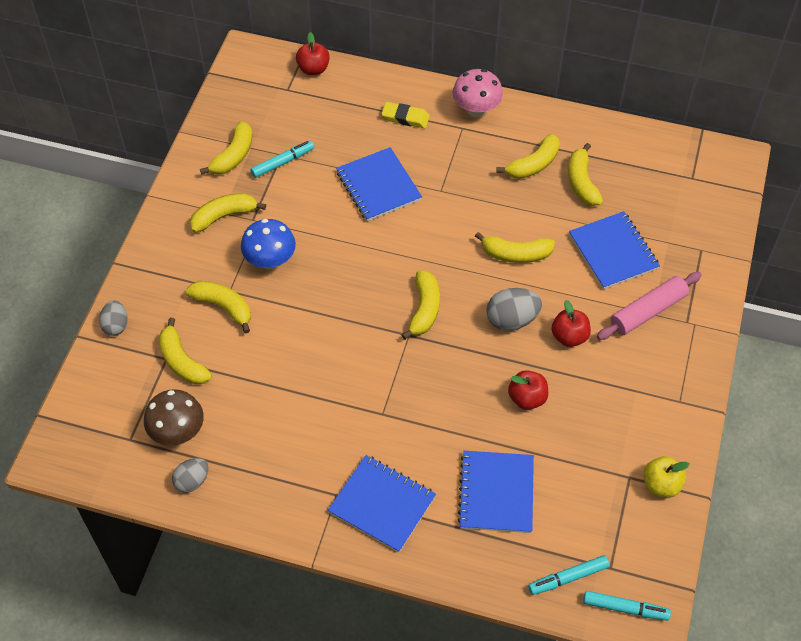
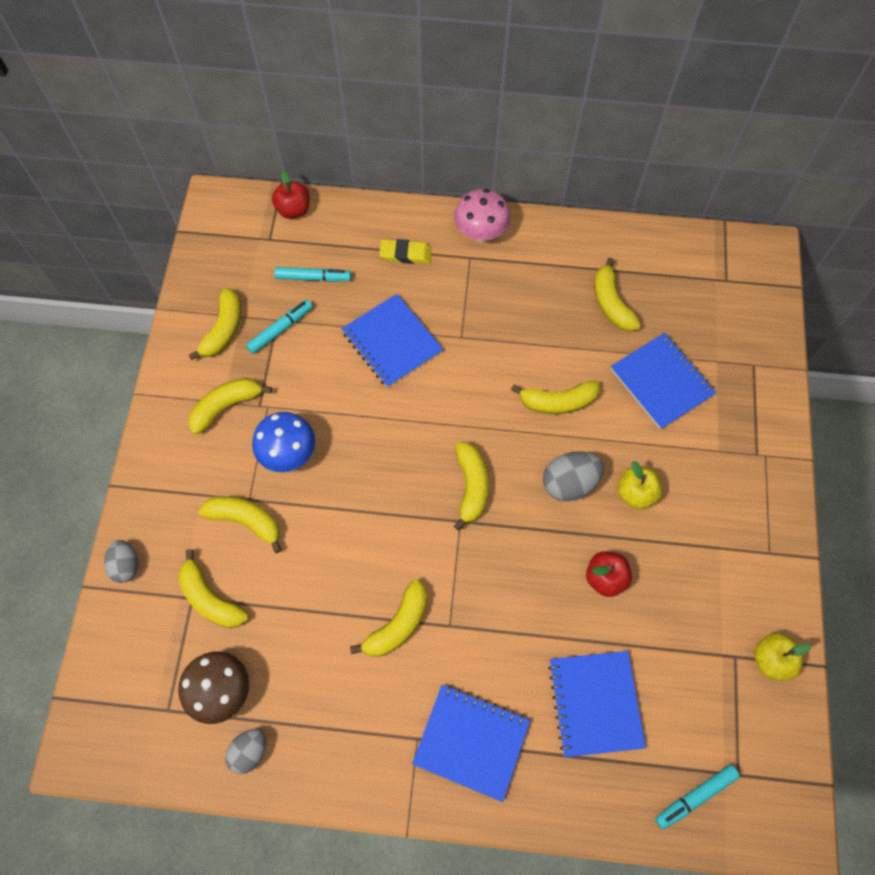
camera: 10 degrees left, 10 degrees up
(533, 164) = (555, 290): yellow banana -> yellow banana (398, 625)
(569, 336) = (635, 493): red apple -> yellow apple
(625, 608) = (765, 823): turquoise marker -> turquoise marker (313, 278)
(648, 311) = (713, 448): pink rolling pin -> none

